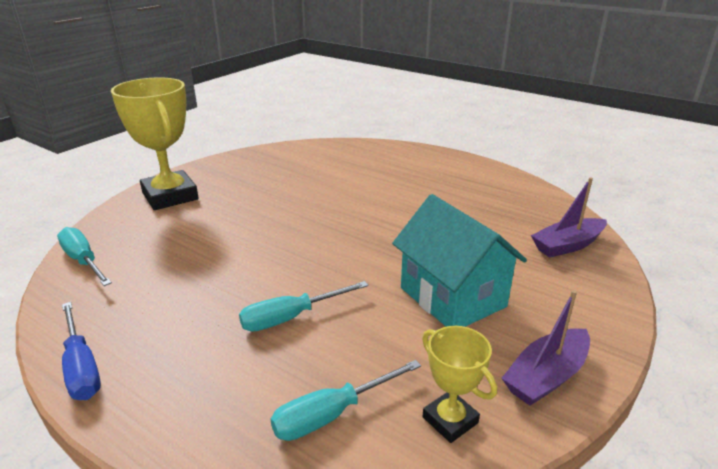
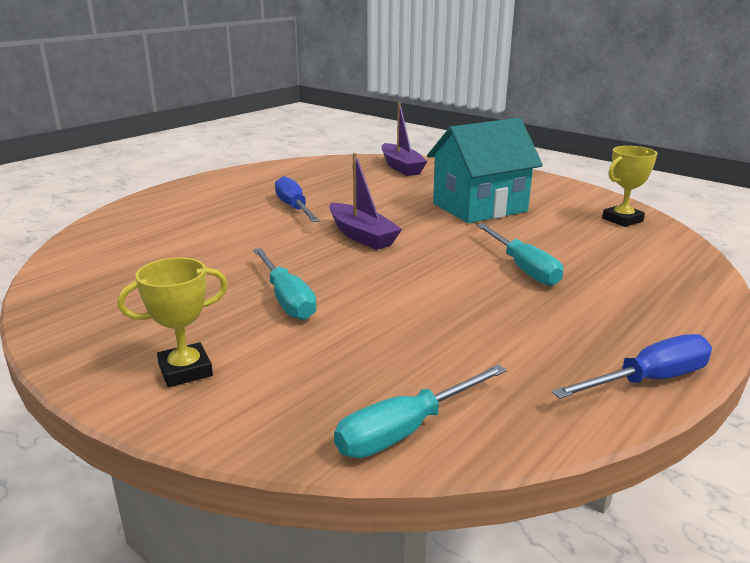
camera: 85 degrees left, 5 degrees down
(170, 196) = (185, 370): yellow trophy -> yellow trophy, size x0.51
(332, 414) = (639, 253): turquoise screwdriver -> turquoise screwdriver (286, 299)
(413, 200) = (294, 208): none -> blue screwdriver
(546, 376) = (566, 192): purple boat -> purple boat (362, 236)

